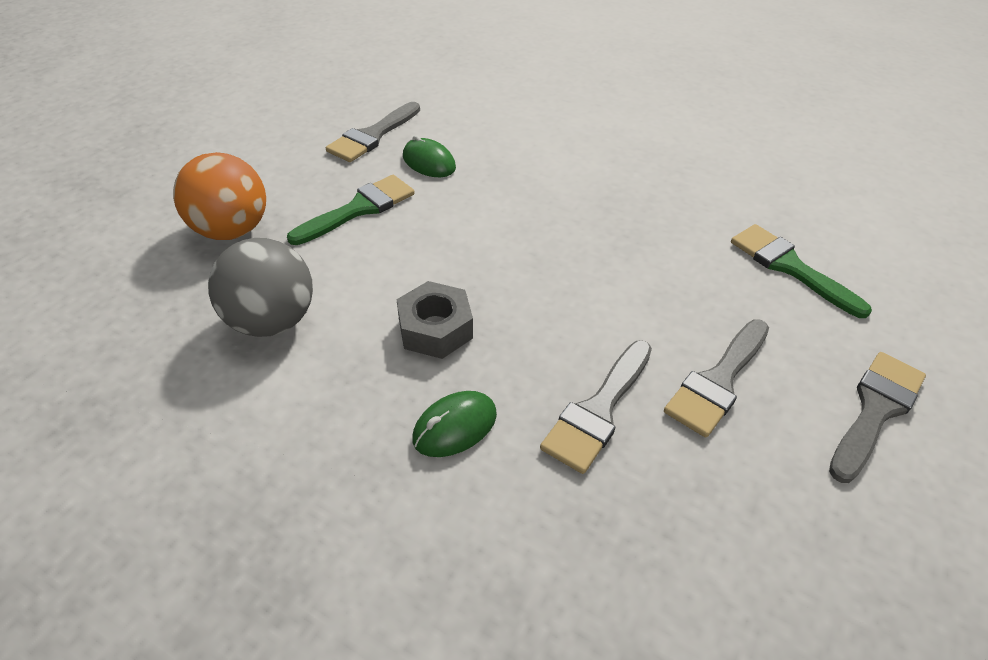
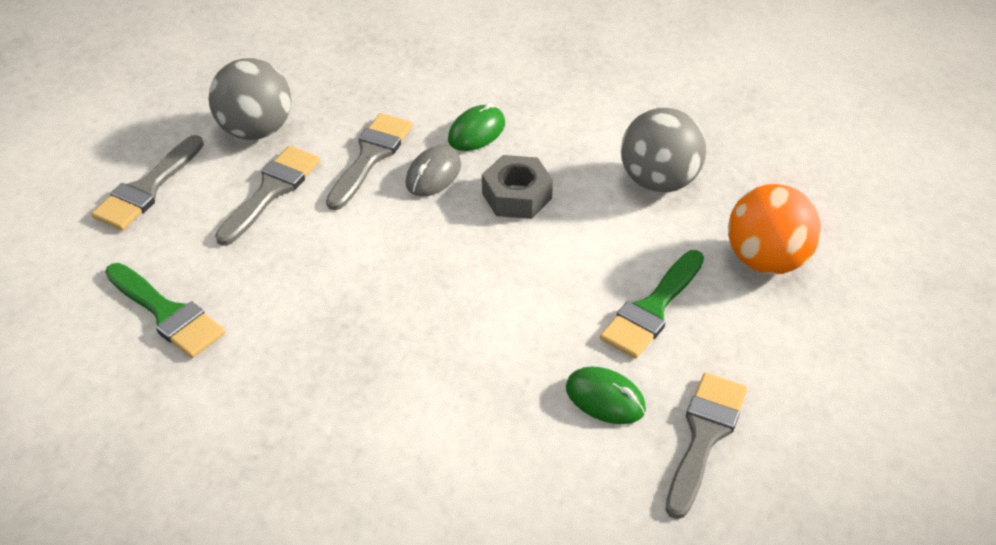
camera: 170 degrees right, 0 degrees up
(523, 371) = (433, 174): none -> grey mouse
(760, 485) = (256, 130): none -> grey ball

